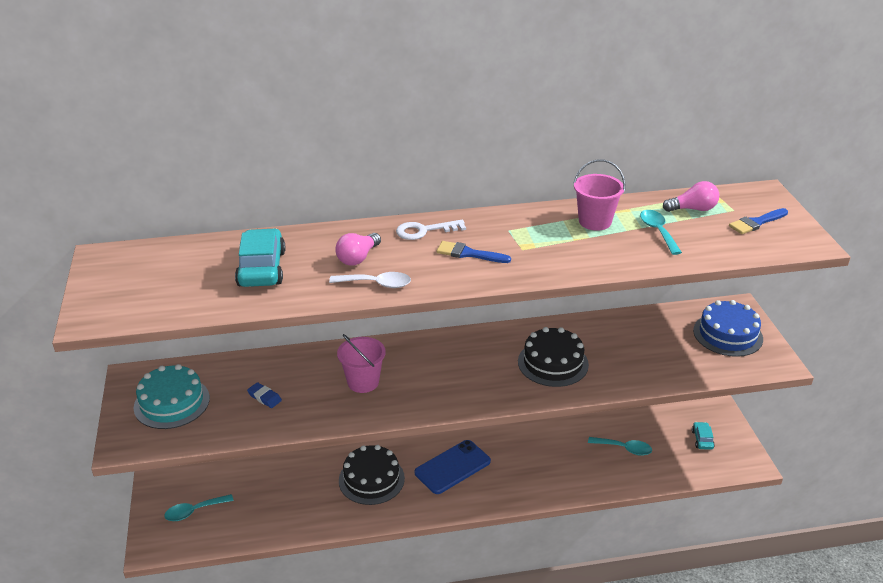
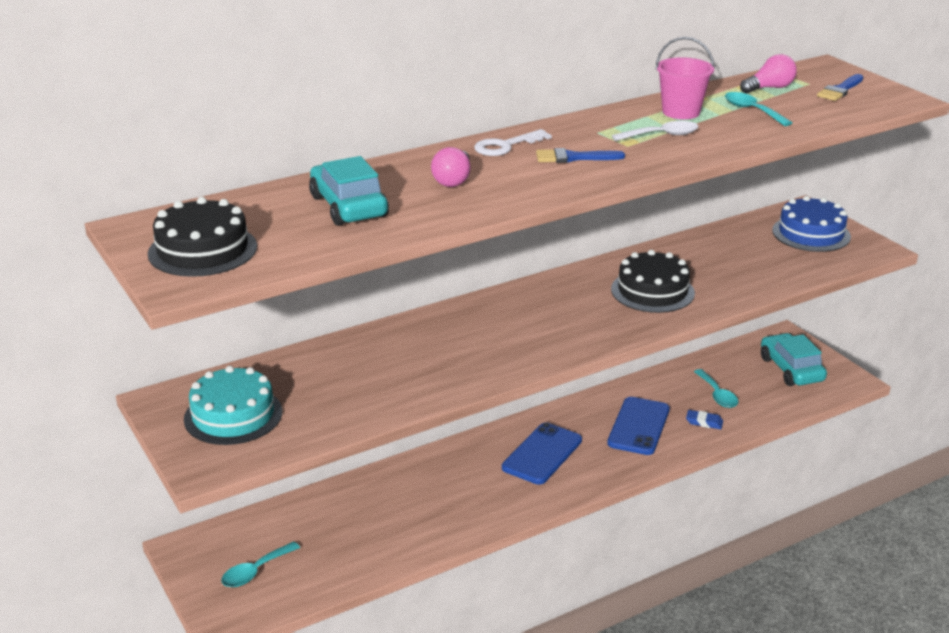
camera: 20 degrees left, 5 degrees down
(264, 397) = (347, 386): blue eraser -> blue eraser (704, 422)
(363, 382) = (454, 349): pink bucket -> none
(371, 479) = (455, 487): black cake -> black cake (202, 250)
(377, 284) = (497, 198): white spoon -> white spoon (662, 135)
(542, 461) = (638, 426): none -> blue phone
(624, 448) = (717, 395): turquoise spoon -> turquoise spoon turned 75 degrees clockwise
(702, 439) = (791, 369): turquoise car -> turquoise car, size x1.95

